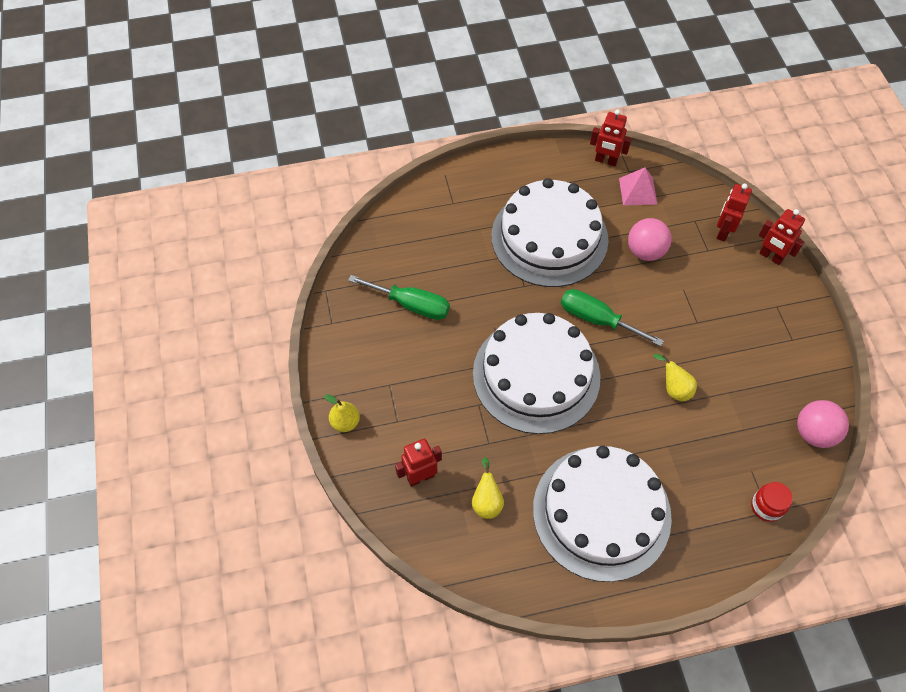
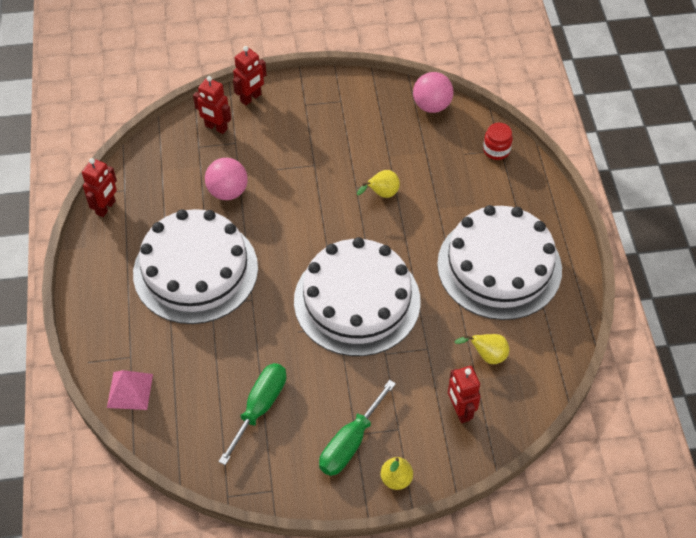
camera: 85 degrees left, 5 degrees down
(597, 319) = (300, 242): green screwdriver -> green screwdriver (350, 443)
(637, 191) = (152, 186): pink pyramid -> pink pyramid (130, 390)

